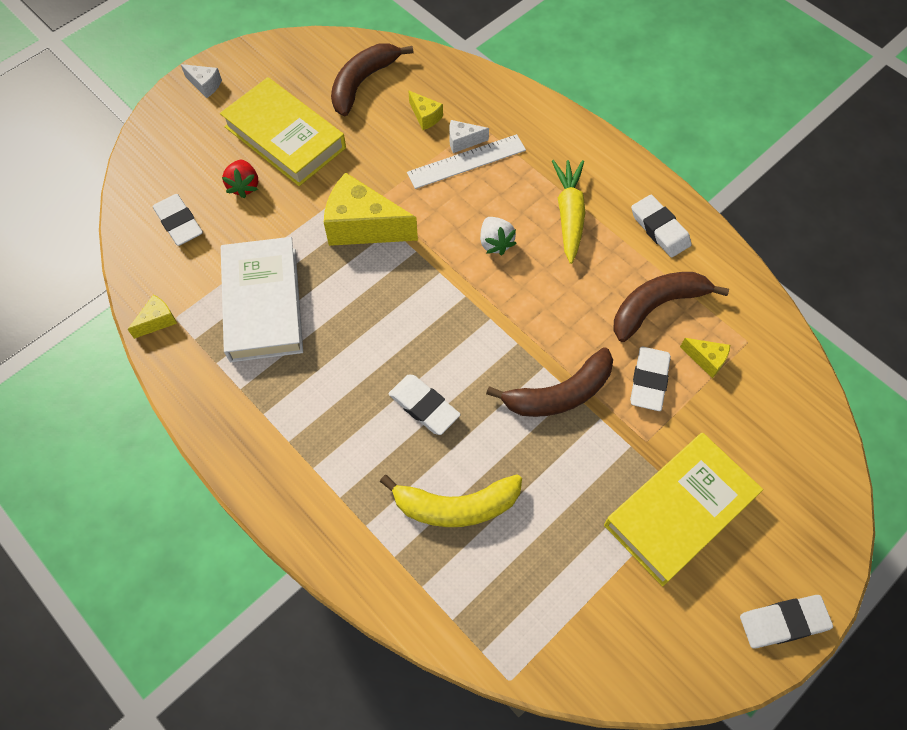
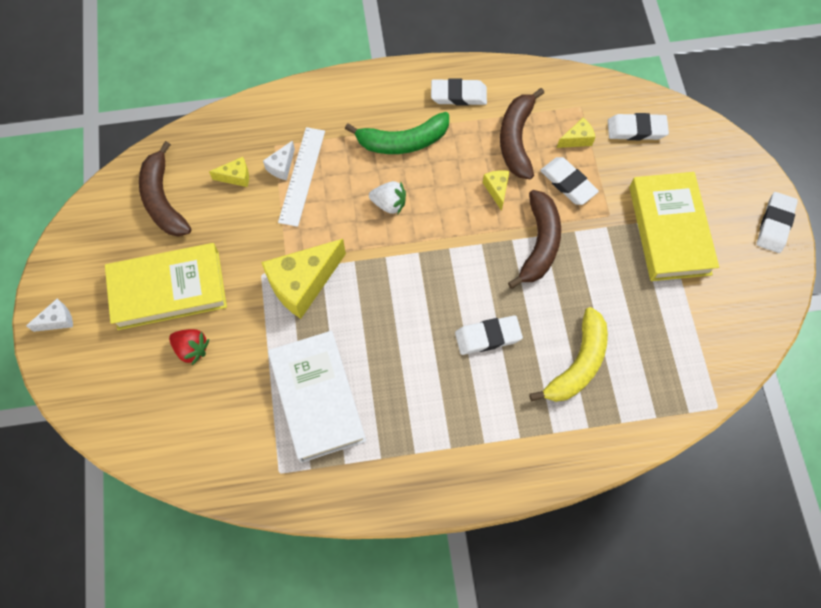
camera: 55 degrees left, 5 degrees up
(157, 321) = (272, 489): yellow cheese -> yellow cheese (497, 190)
(179, 223) = (187, 420): white eraser -> white eraser (636, 129)
(263, 304) = (317, 398): white book -> white book turned 45 degrees clockwise
(569, 215) = (403, 141): yellow carrot -> green banana

